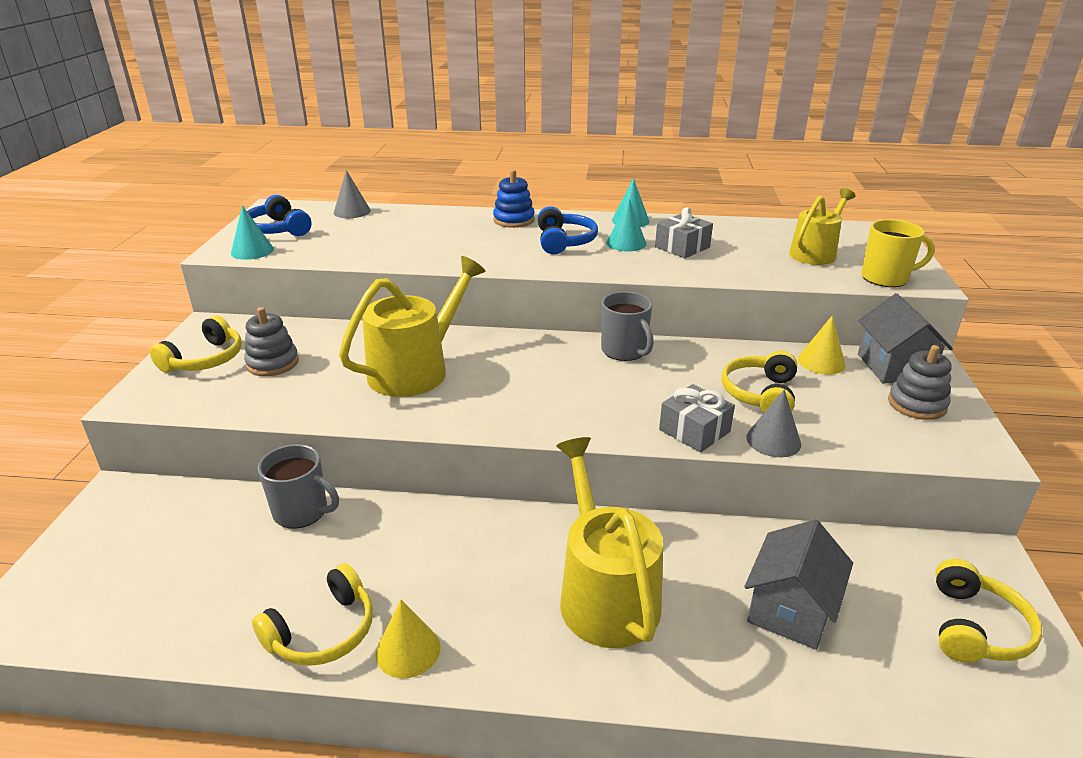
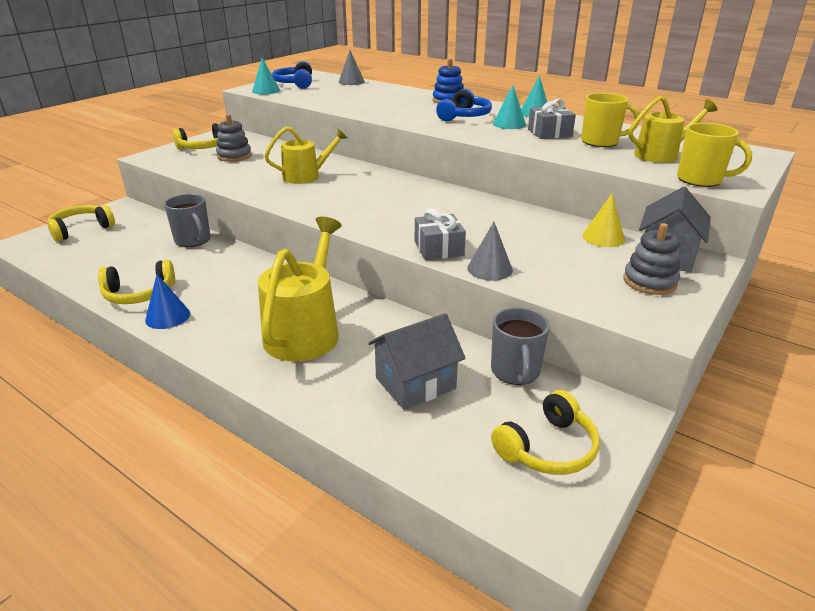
camera: 30 degrees right, 0 degrees up
(408, 650) = (167, 316): yellow cone -> blue cone
(415, 370) = (306, 176): yellow watering can -> yellow watering can, size x0.65
(624, 351) = (454, 197): grey mug -> grey mug (515, 371)
(744, 248) = (601, 142): none -> yellow mug
(760, 394) = (521, 242): yellow headphones -> yellow headphones (81, 229)

